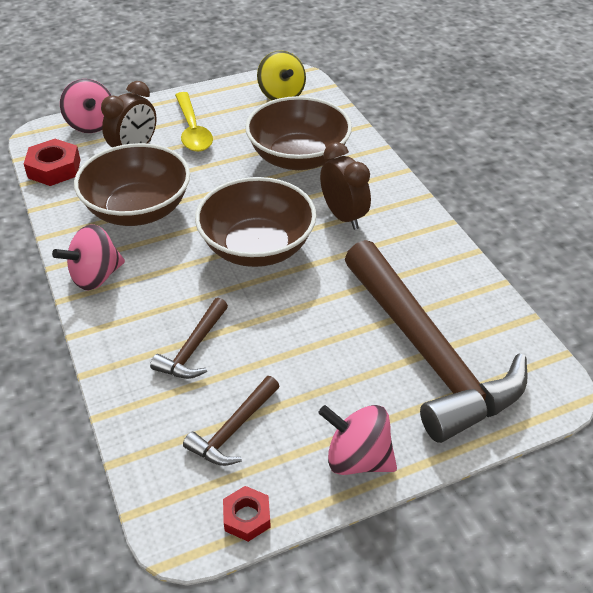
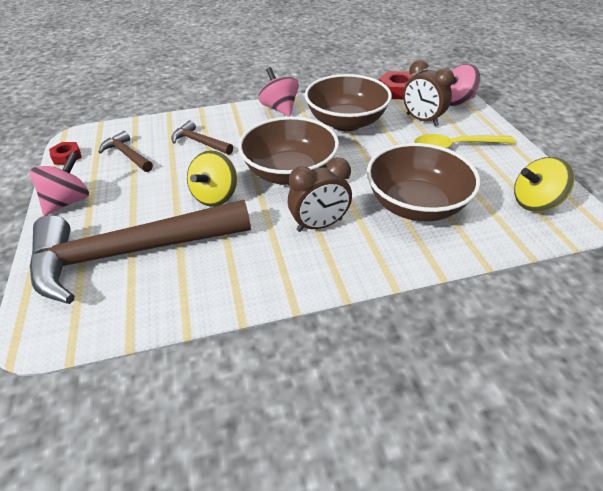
camera: 100 degrees right, 0 degrees up
(314, 303) = (216, 196): none -> yellow spinning top

